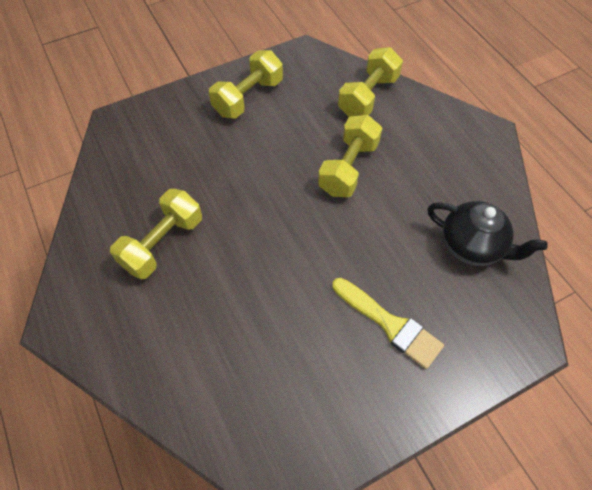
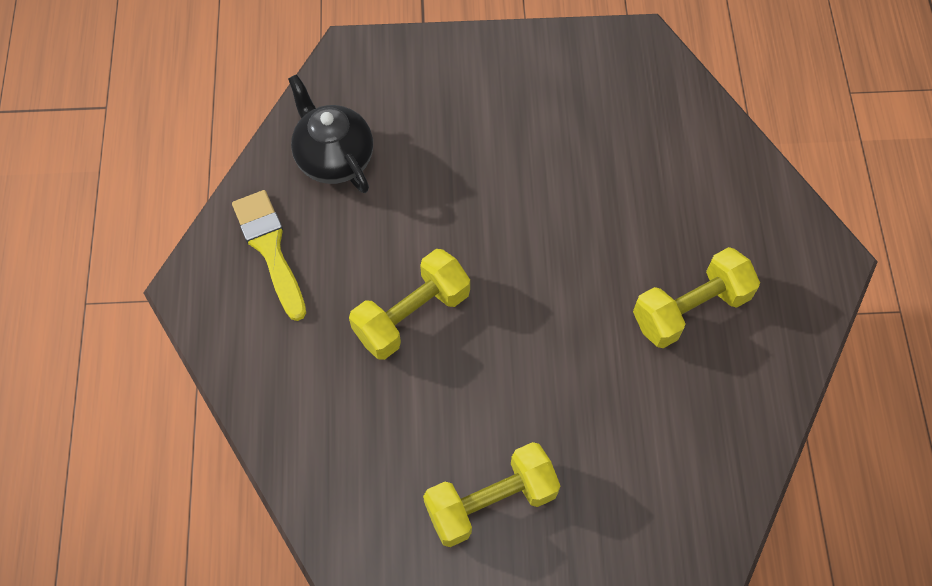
camera: 155 degrees left, 5 degrees up
(368, 96) = (311, 422): yellow dumbbell -> none
(389, 324) = (476, 120): yellow brush -> yellow brush (270, 249)

